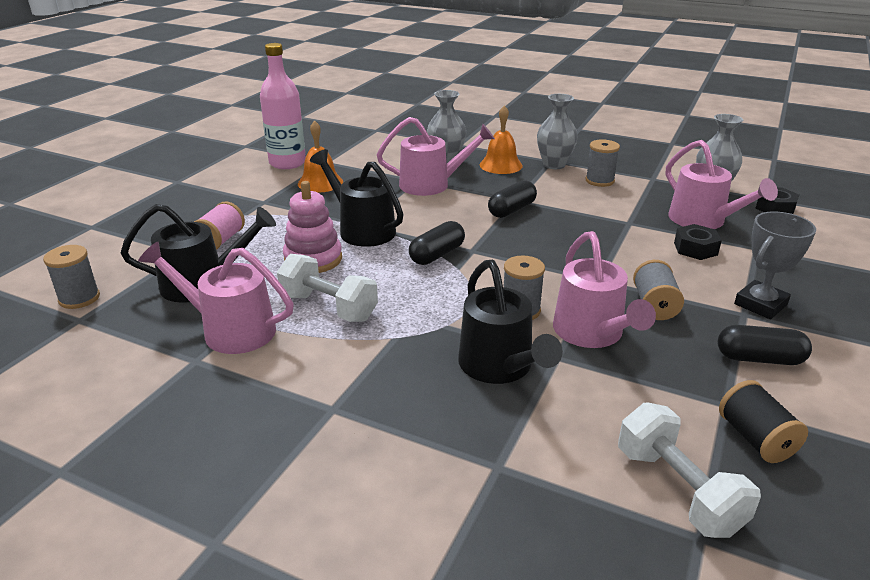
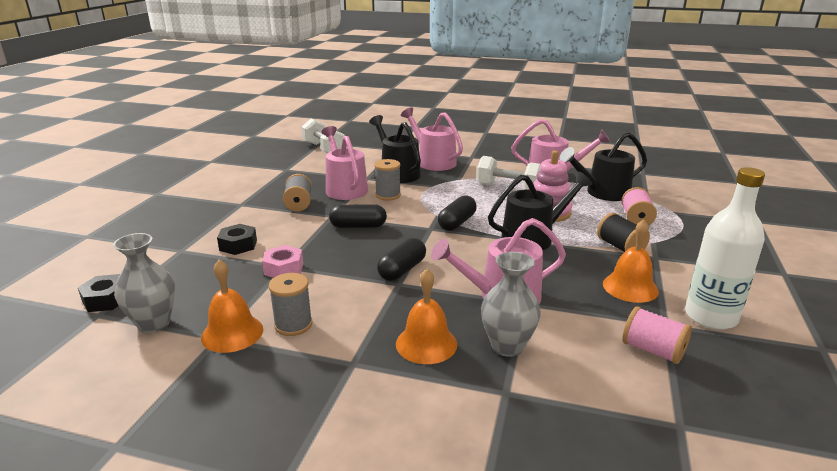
camera: 170 degrees right, 5 degrees down
(79, 298) = (663, 181): grey spool -> none
(287, 163) = (711, 316): pink bottle -> white bottle
(352, 152) = (652, 350): none -> pink spool
(361, 229) = (533, 237): black watering can -> black watering can turned 60 degrees counterclockwise
(554, 165) = (349, 353): grey vase -> none
(629, 220) = (283, 268): none -> pink nut
(644, 180) = (232, 333): none -> orange bell
(703, 221) = (206, 274): pink watering can -> pink watering can (433, 161)
(755, 438) = (281, 161): black spool -> black spool (620, 247)
(759, 358) = (253, 185): black capsule -> black capsule (358, 226)
(760, 304) = (224, 210): grey trophy -> none

